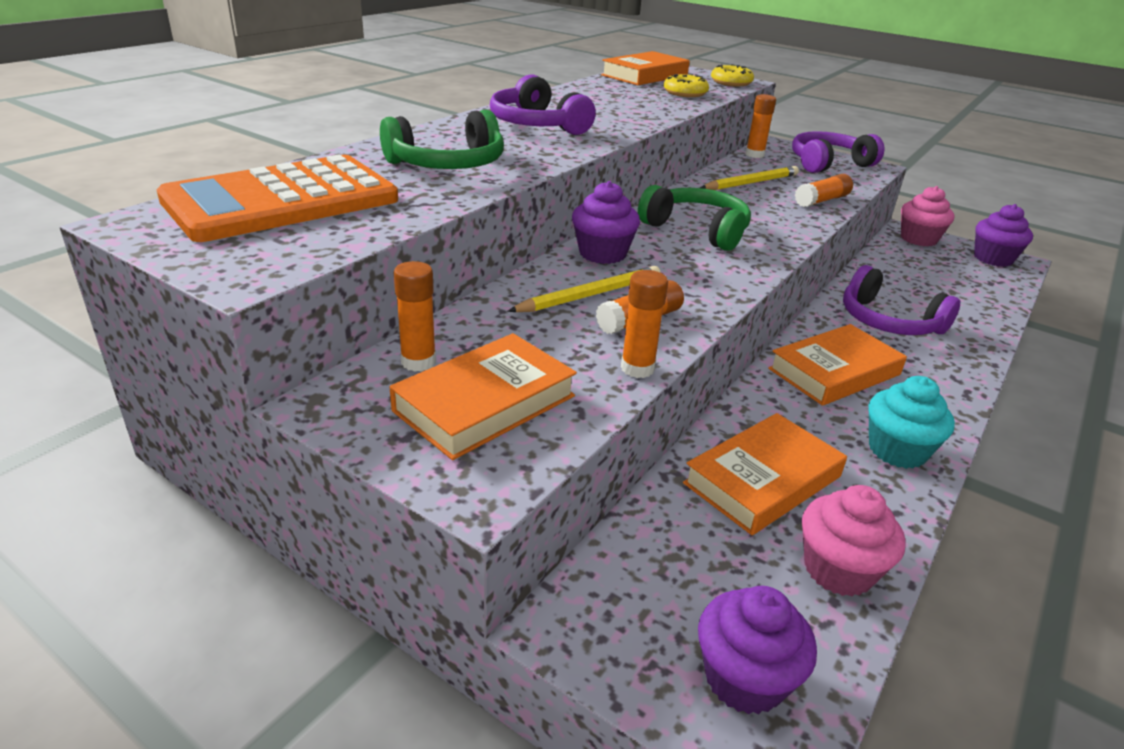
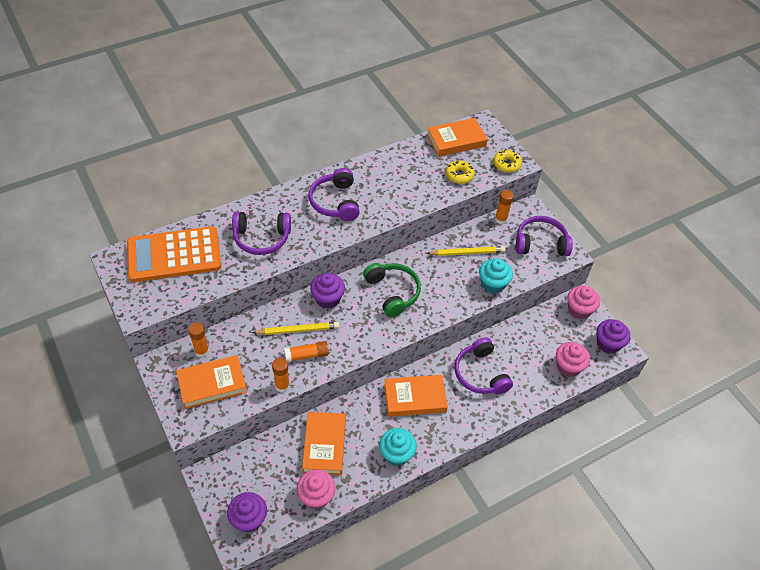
camera: 25 degrees right, 20 degrees up
(448, 164) = (261, 238): green headphones -> purple headphones
(762, 480) = (324, 445): orange book -> orange book turned 75 degrees counterclockwise
(822, 200) = (493, 284): orange glue stick -> turquoise cupcake
(982, 288) = (568, 366): none -> pink cupcake

